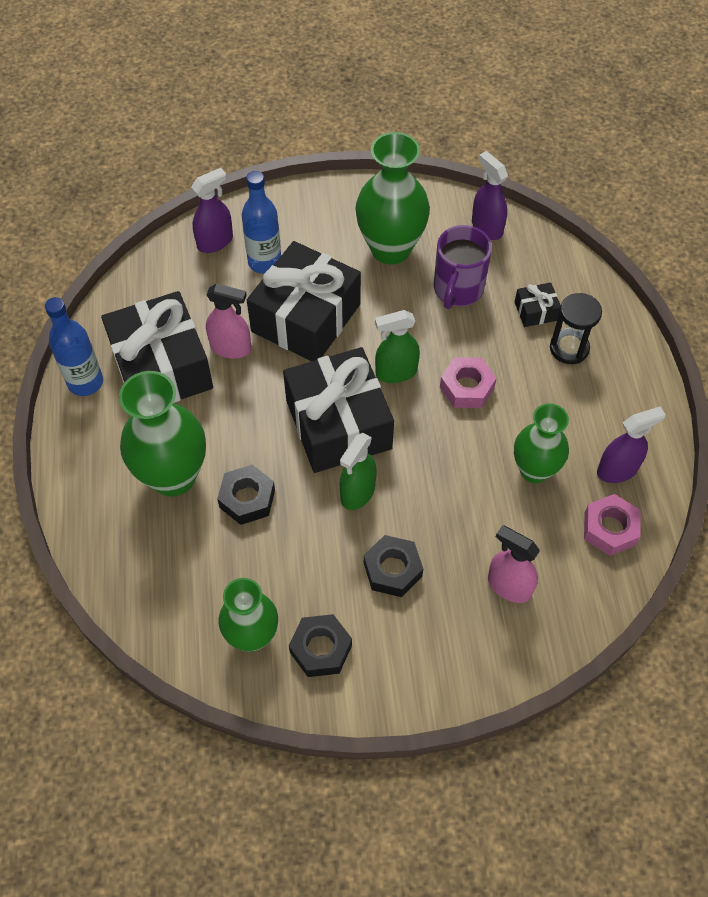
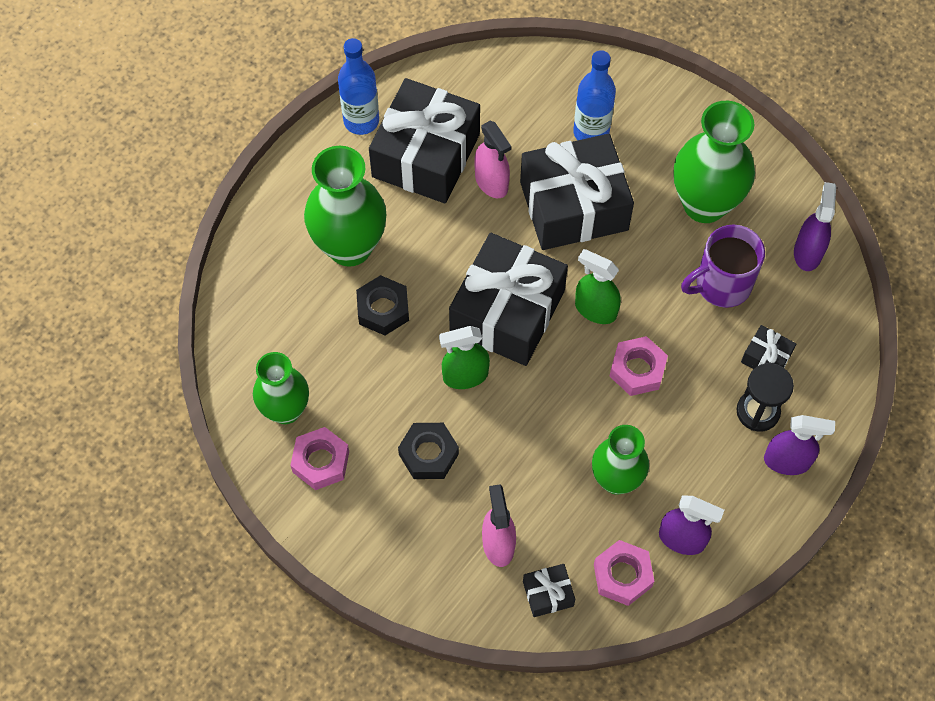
camera: 45 degrees right, 5 degrees up
(215, 242) = (570, 83): purple spray bottle -> purple spray bottle (787, 461)
(320, 649) = (320, 462): black nut -> pink nut
(578, 587) = (548, 594): none -> black gift

